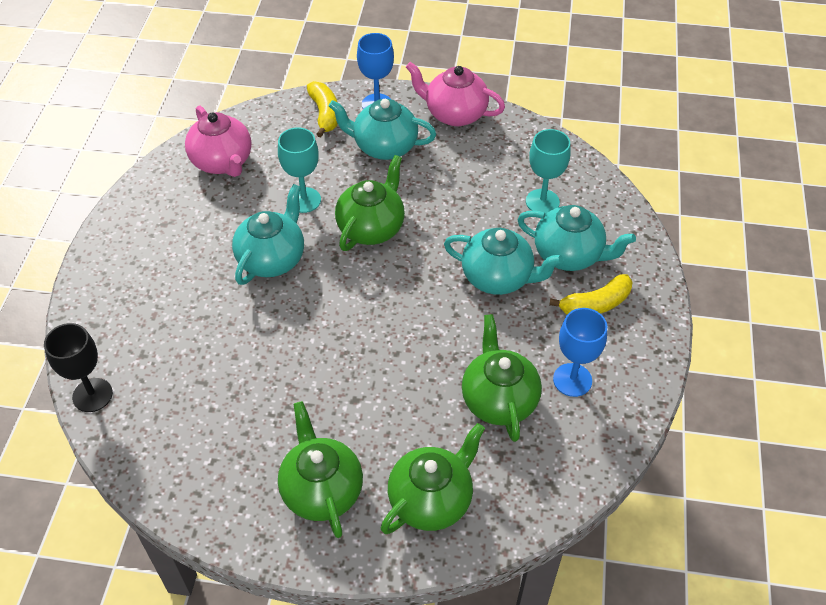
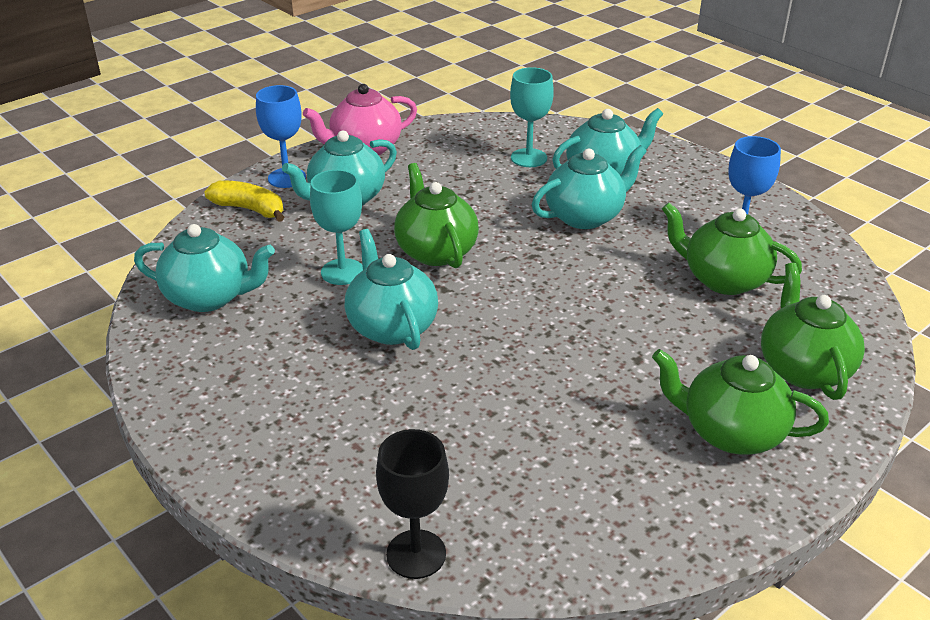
camera: 50 degrees left, 15 degrees down
(222, 162) = (210, 297): pink teapot -> turquoise teapot
(595, 304) = (671, 188): yellow banana -> none

